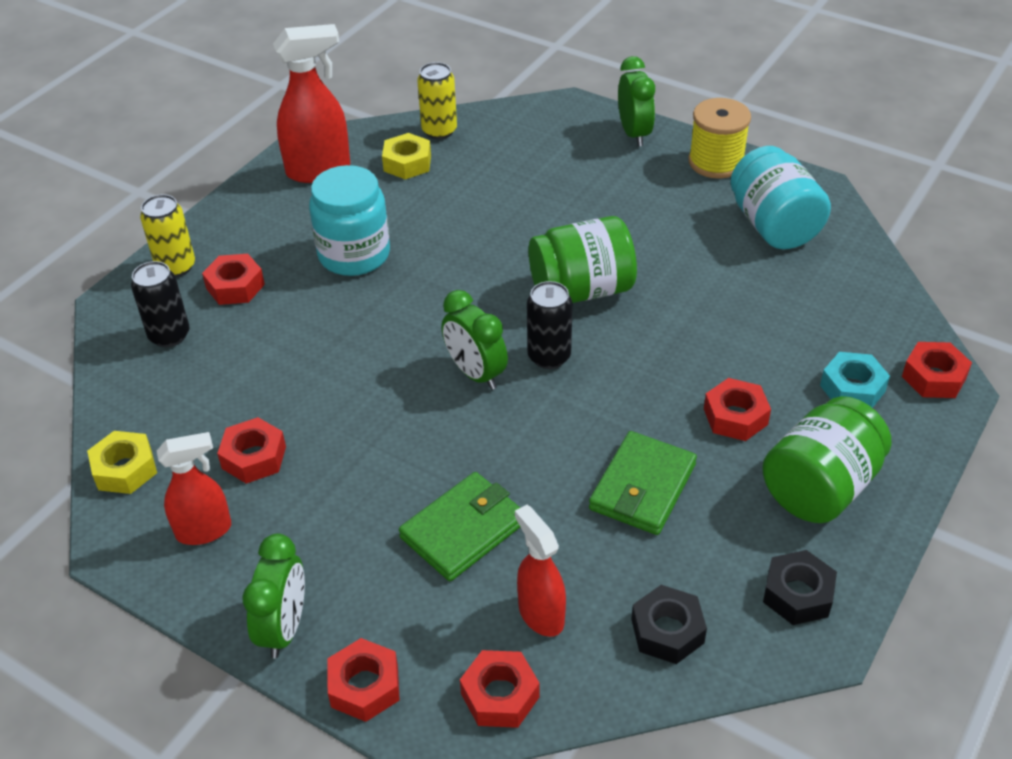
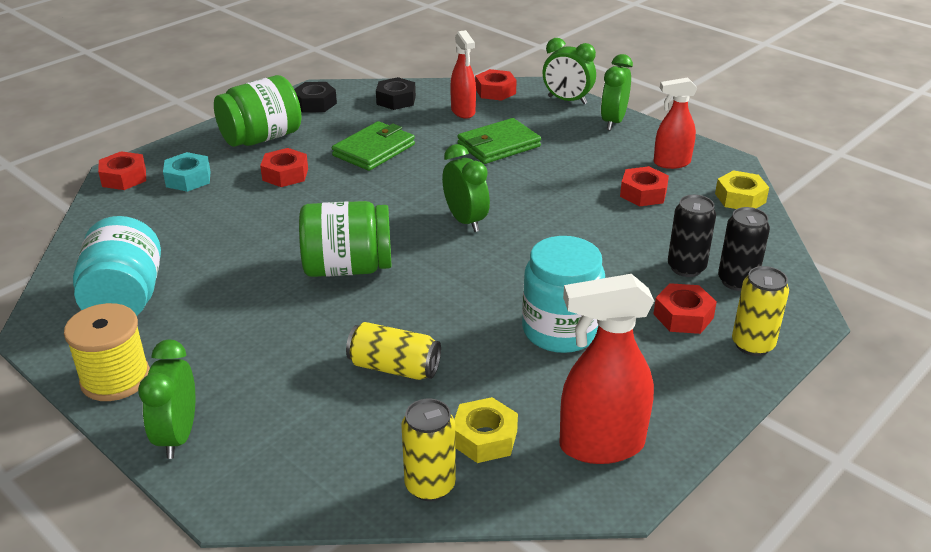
camera: 170 degrees left, 10 degrees down
(364, 686) = (567, 100): red nut -> green clock
(494, 202) = (394, 367): none -> yellow can
(549, 356) = (401, 224): black can -> black can (686, 268)

